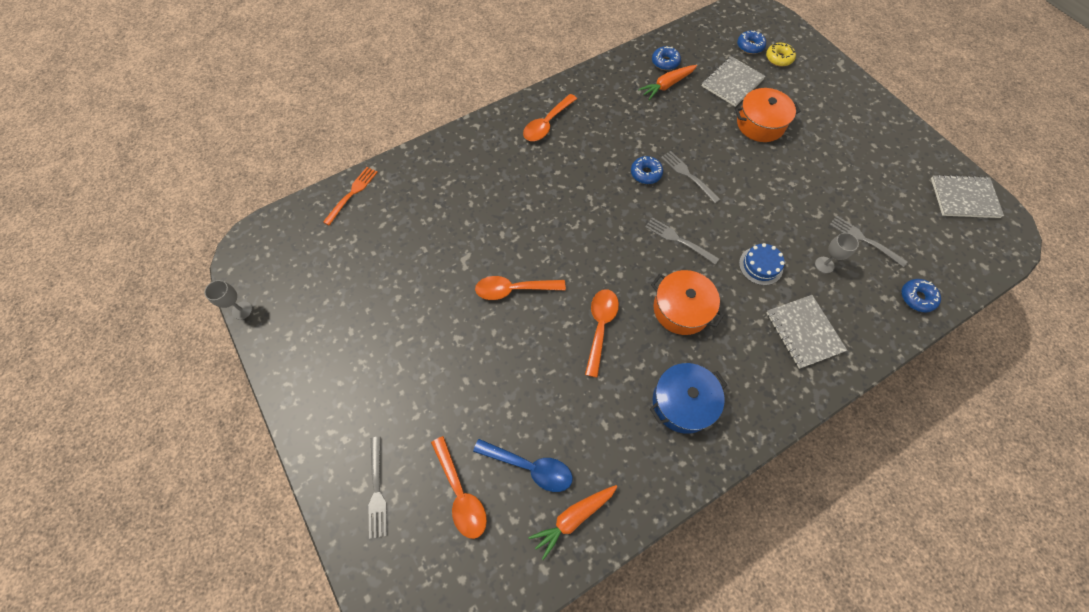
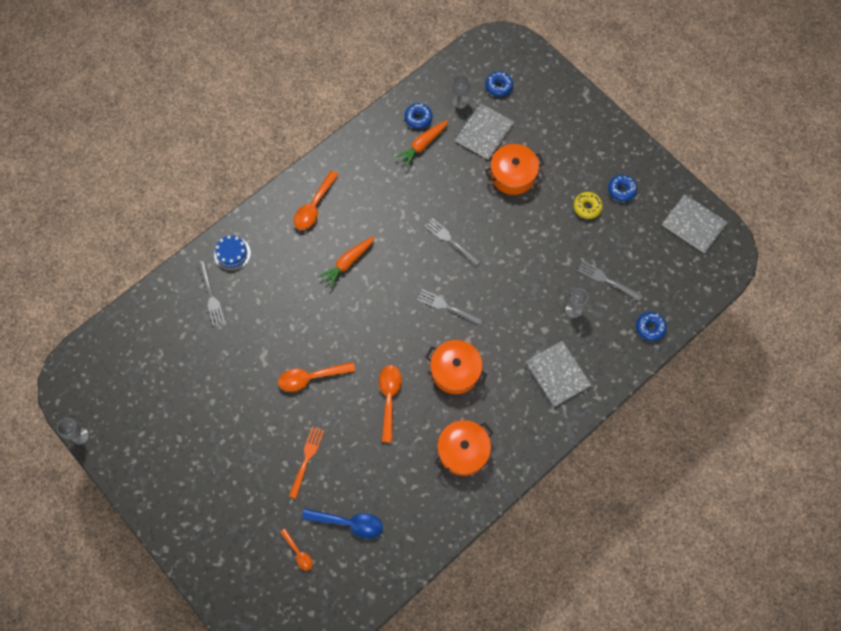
camera: 10 degrees left, 5 degrees up
(352, 194) = (147, 309): orange fork -> orange fork (306, 459)
(377, 490) = (232, 561): grey fork -> grey fork (211, 296)
(461, 494) = (298, 553): orange spoon -> orange spoon, size x0.59
(573, 518) = (388, 555): orange carrot -> orange carrot (348, 262)
(646, 173) = (412, 245): blue donut -> blue donut (621, 190)
(683, 403) = (463, 451): blue pot -> orange pot
(709, 54) = (459, 101): none -> grey goblet
(760, 266) = (519, 320): blue cake -> blue cake (232, 253)
(779, 58) = (527, 97): yellow donut -> yellow donut (587, 207)
(964, 198) = (694, 224): grey notebook -> grey notebook turned 45 degrees clockwise

